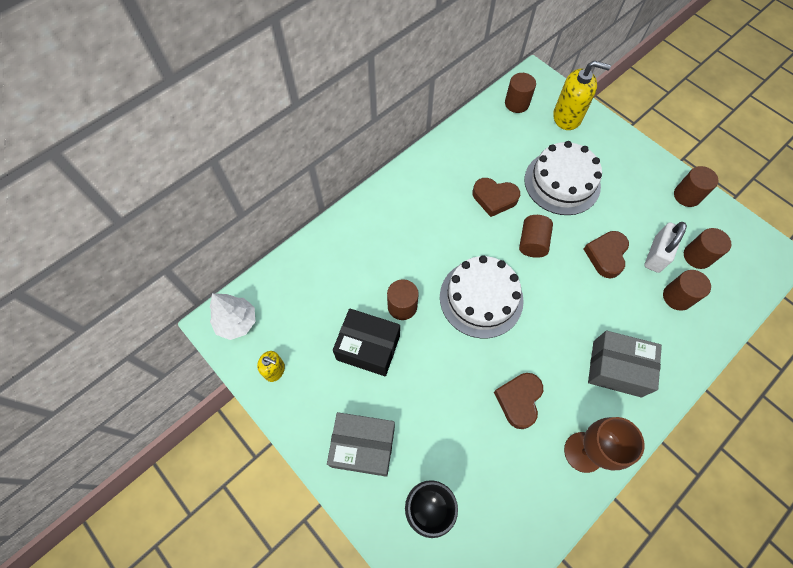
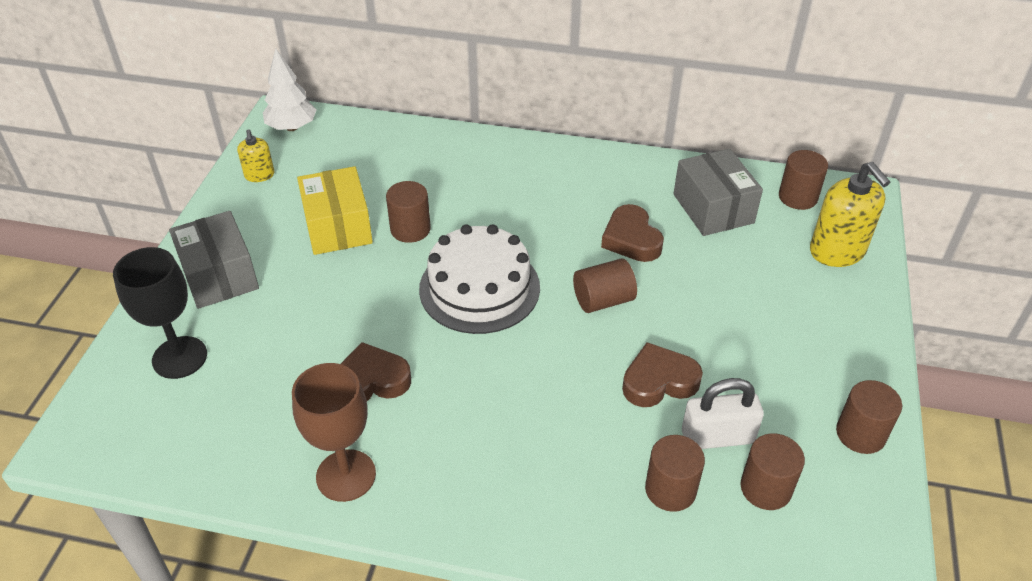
camera: 55 degrees right, 20 degrees down
(368, 347) = (337, 227): black box -> yellow box
(562, 182) = (725, 290): white cake -> none
(616, 368) = (494, 463): grey box -> grey box (713, 208)

